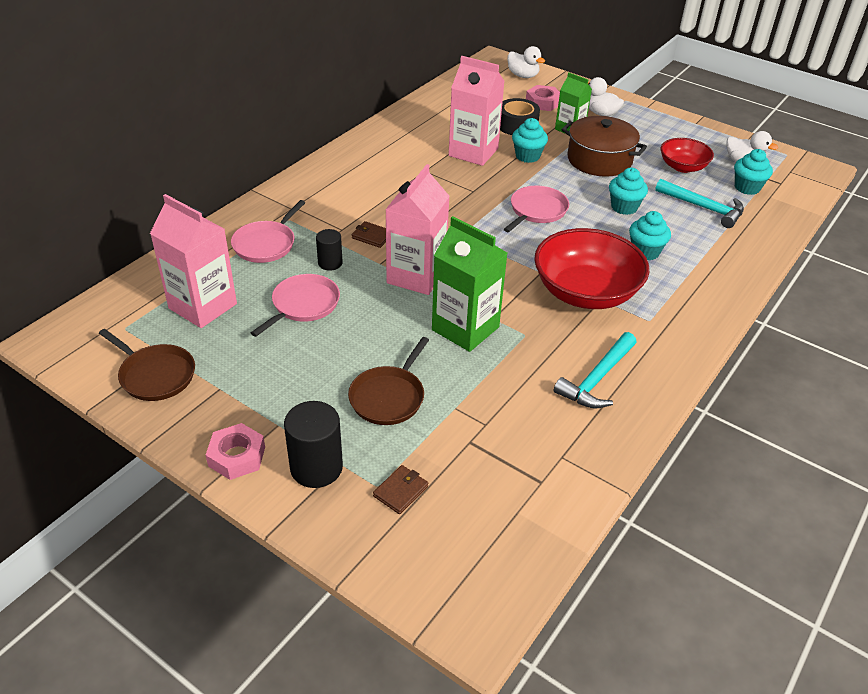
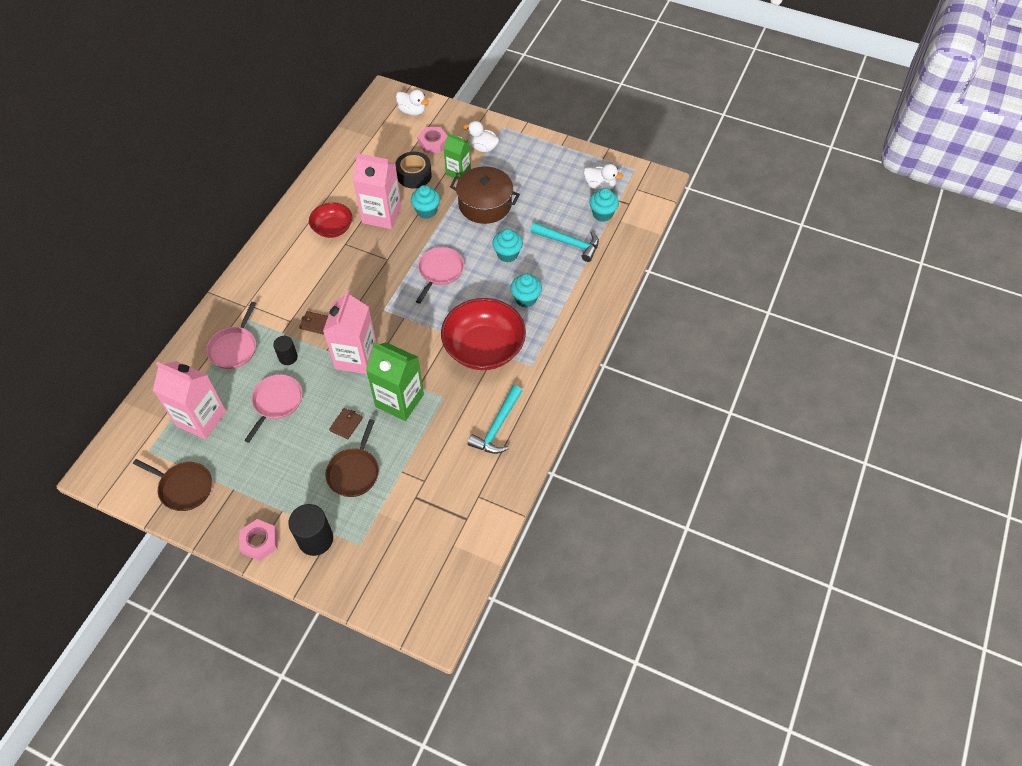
camera: 10 degrees left, 15 degrees up
(400, 491) = (375, 545): brown wallet -> brown wallet (346, 424)
(683, 167) = (552, 199): red bowl -> red bowl (333, 228)

